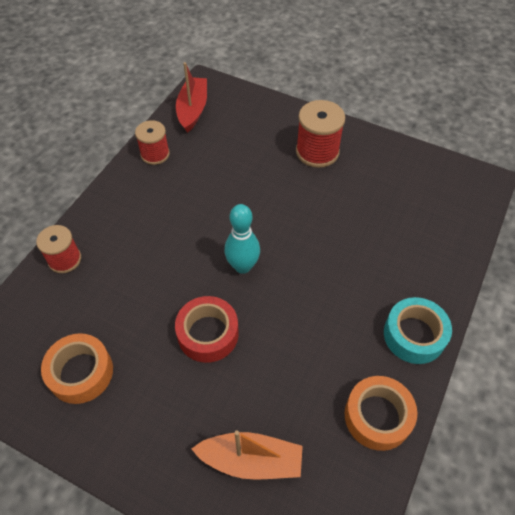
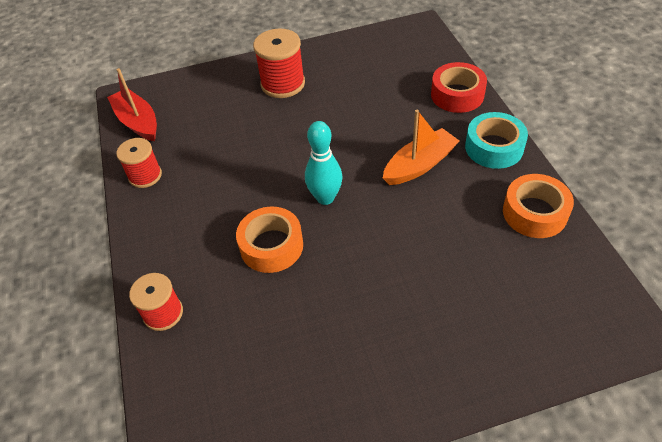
camera: 40 degrees left, 5 degrees down
(81, 372) = (292, 379): orange tape -> orange tape (271, 246)
(208, 334) = (358, 262): red tape -> red tape (457, 95)
(251, 460) = (495, 313): orange boat -> orange boat (419, 165)

